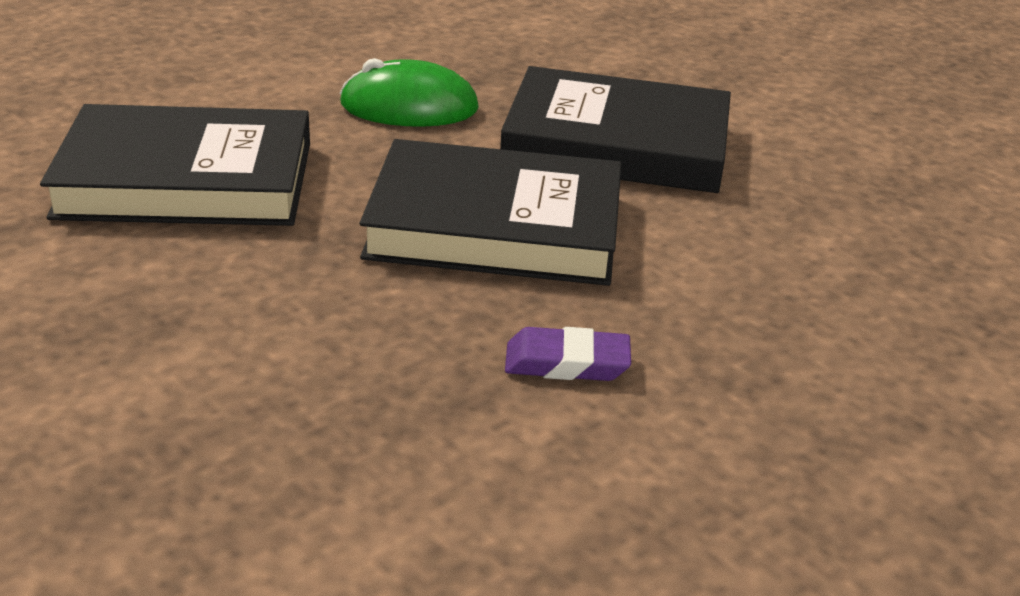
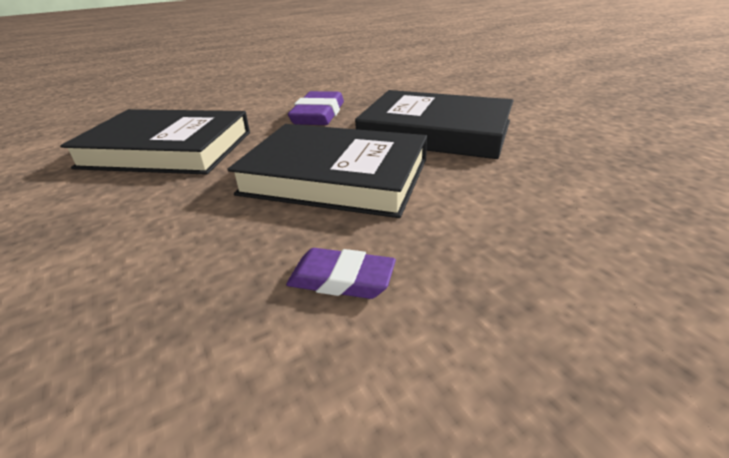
camera: 15 degrees right, 0 degrees up
(409, 106) = (318, 115): green mouse -> purple eraser

